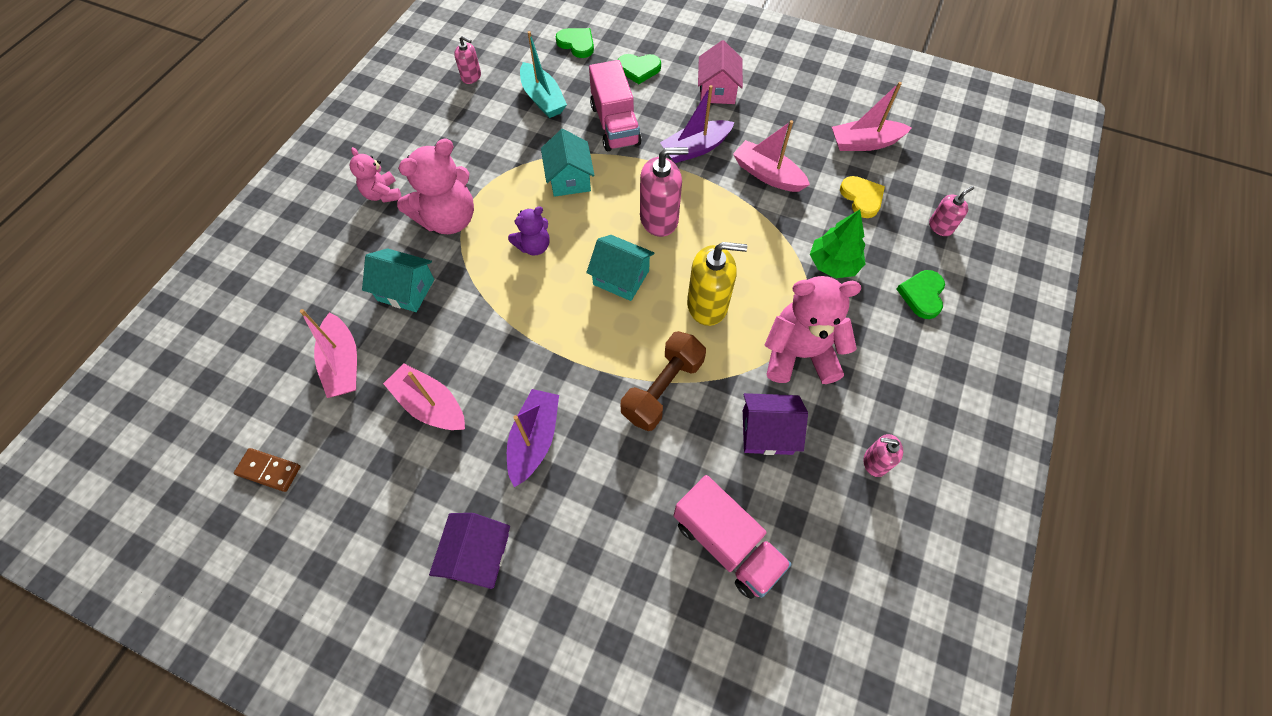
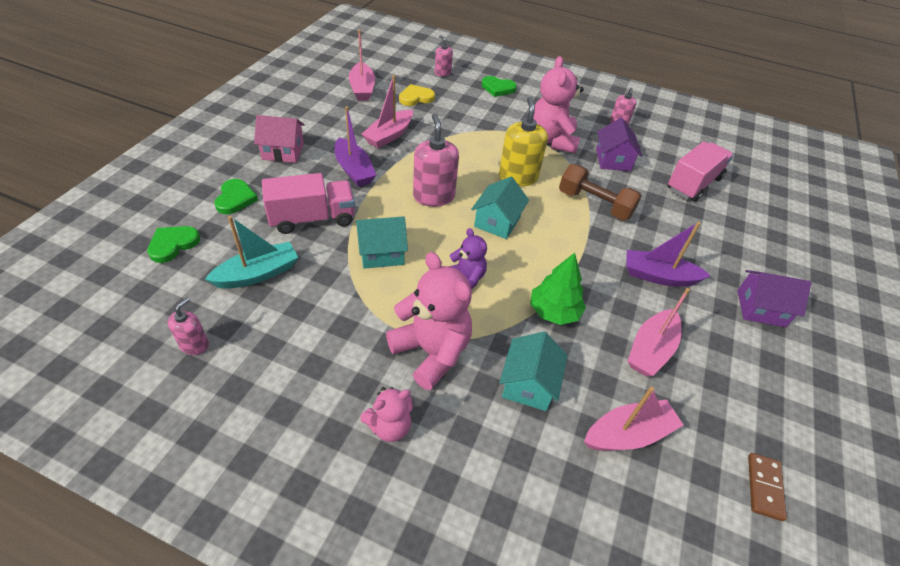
camera: 95 degrees left, 15 degrees down
(833, 264) = (476, 117): green tree -> green tree (554, 311)

